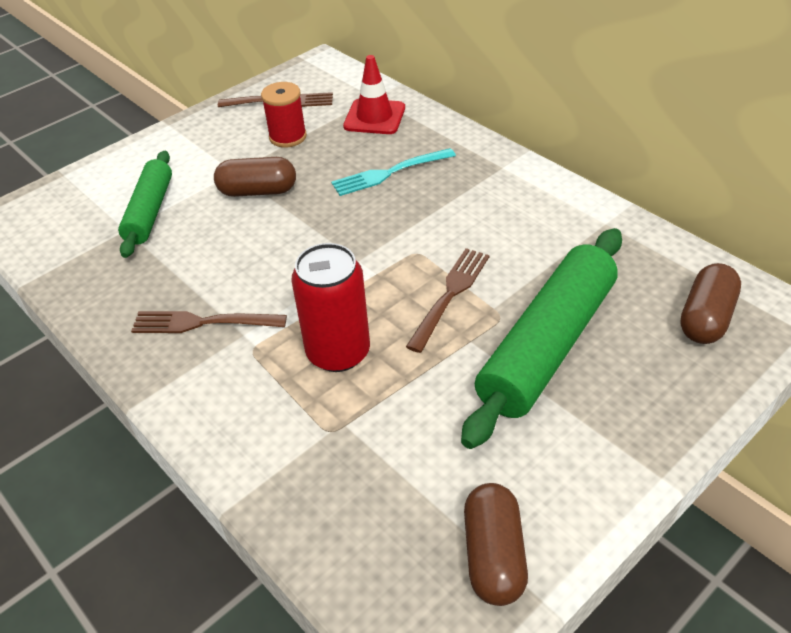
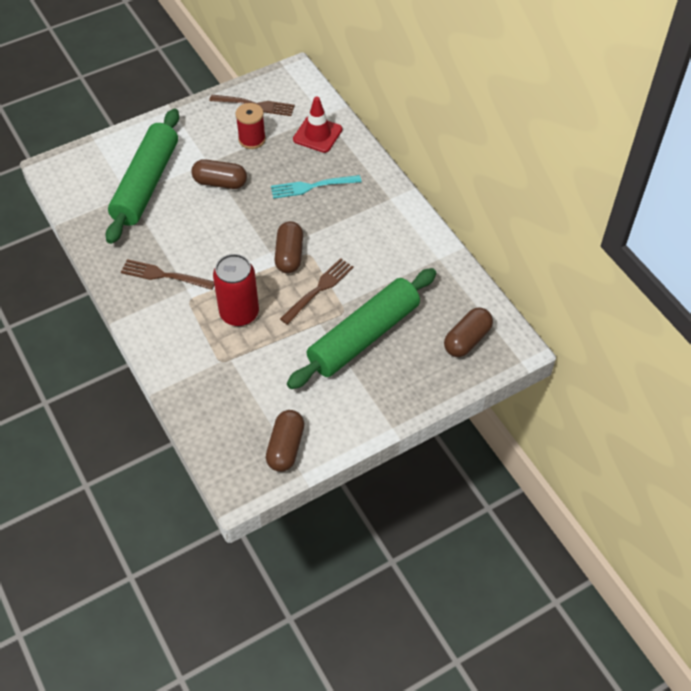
camera: 10 degrees right, 10 degrees up
(149, 211) = (146, 184): green rolling pin -> green rolling pin, size x1.65
(388, 259) = (289, 255): none -> brown capsule

